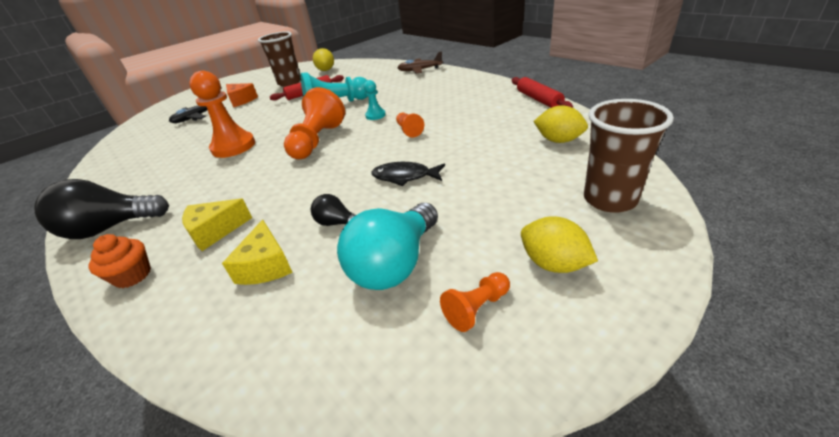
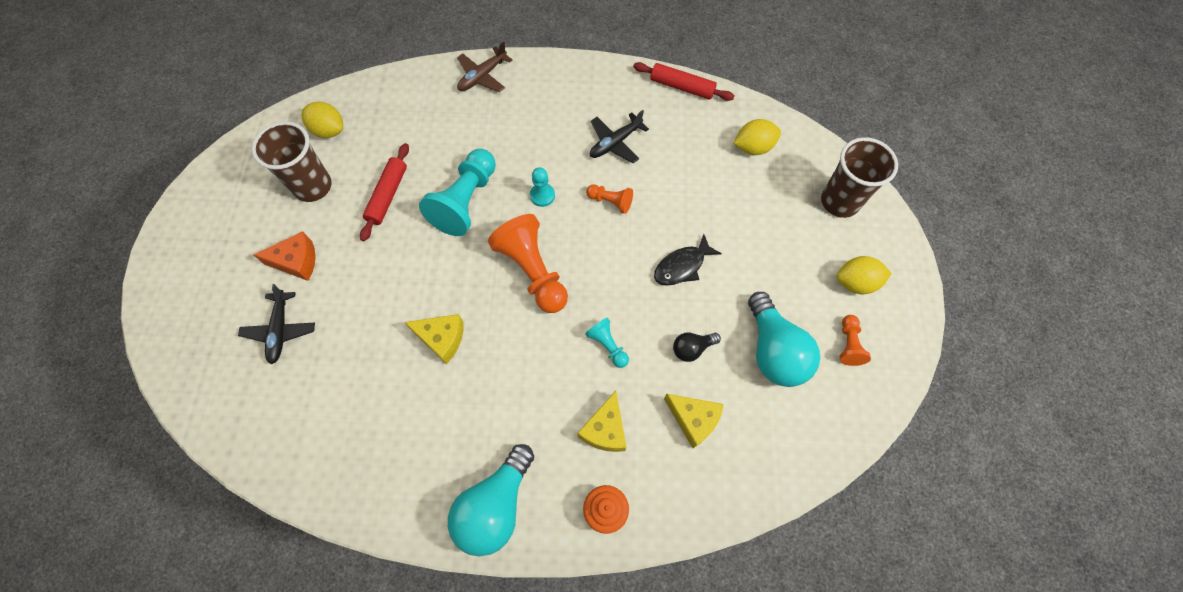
camera: 50 degrees left, 30 degrees up
(111, 228) = (495, 506): black light bulb -> turquoise light bulb
(233, 146) = (442, 339): orange pawn -> yellow cheese
(293, 191) = (607, 345): none -> turquoise pawn
(453, 109) = (615, 143): none -> black plane

